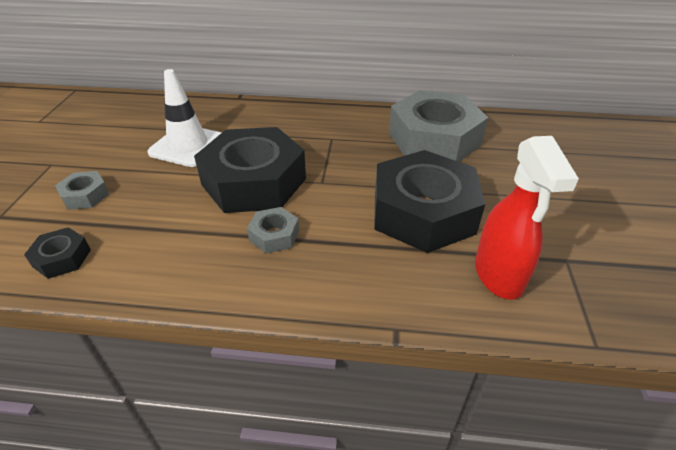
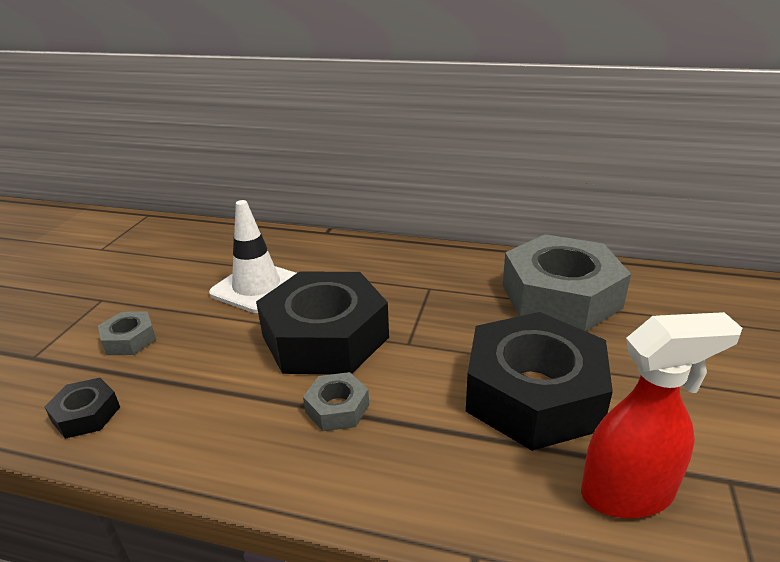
camera: 10 degrees right, 10 degrees down
(498, 275) = (628, 493): red spray bottle -> red spray bottle turned 105 degrees counterclockwise

